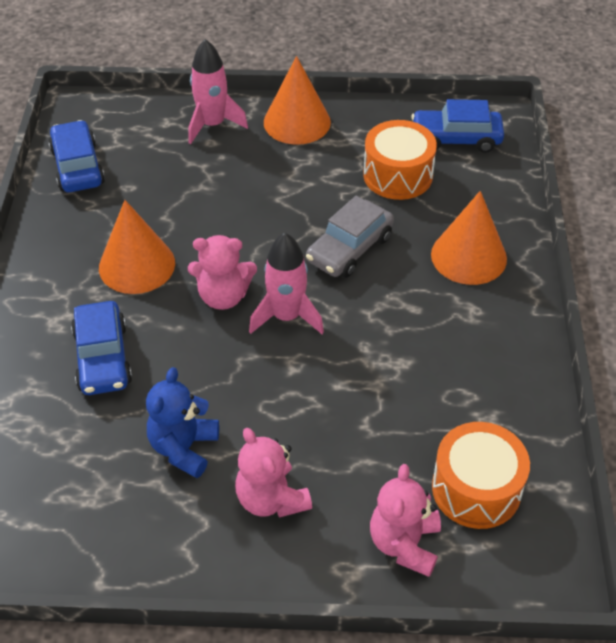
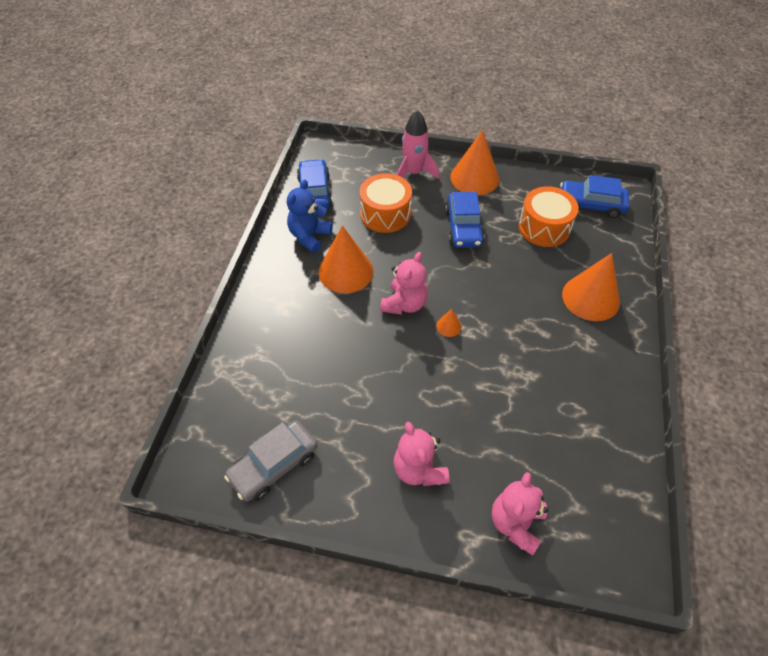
camera: 10 degrees right, 5 degrees up
(103, 358) = (312, 338): blue car -> blue car (463, 227)
(184, 448) = (360, 418): blue teddy bear -> blue teddy bear (309, 236)
(223, 296) = (404, 304): pink teddy bear -> pink teddy bear turned 75 degrees counterclockwise
(286, 316) = (448, 326): pink rocket -> orange cone
(349, 248) = (501, 280): grey car -> grey car (274, 465)
(476, 489) = (576, 487): orange drum -> orange drum (385, 214)

